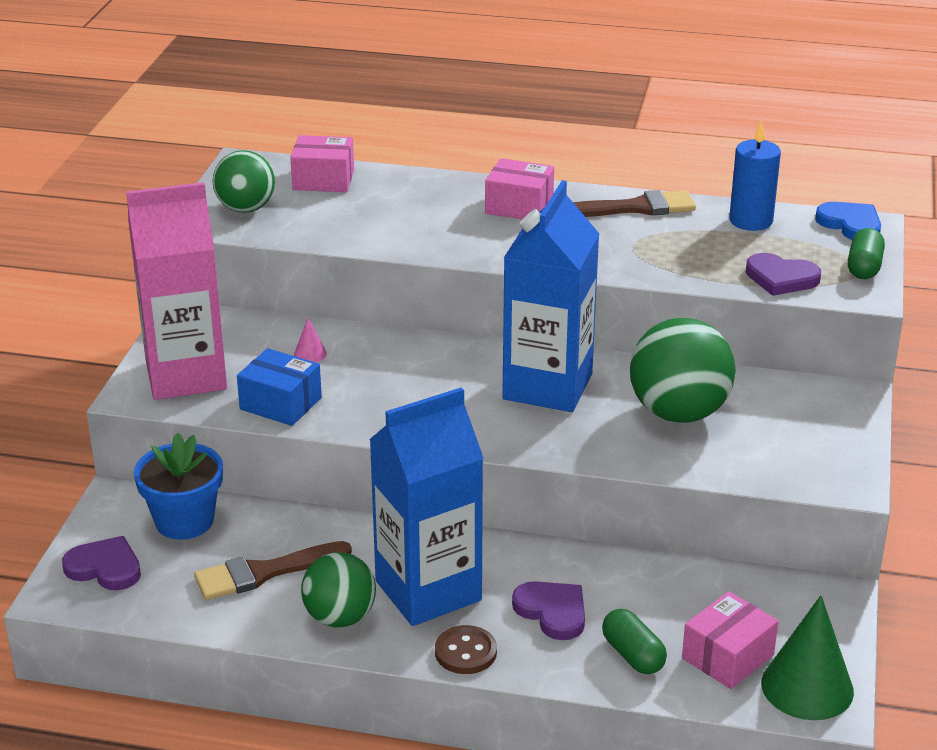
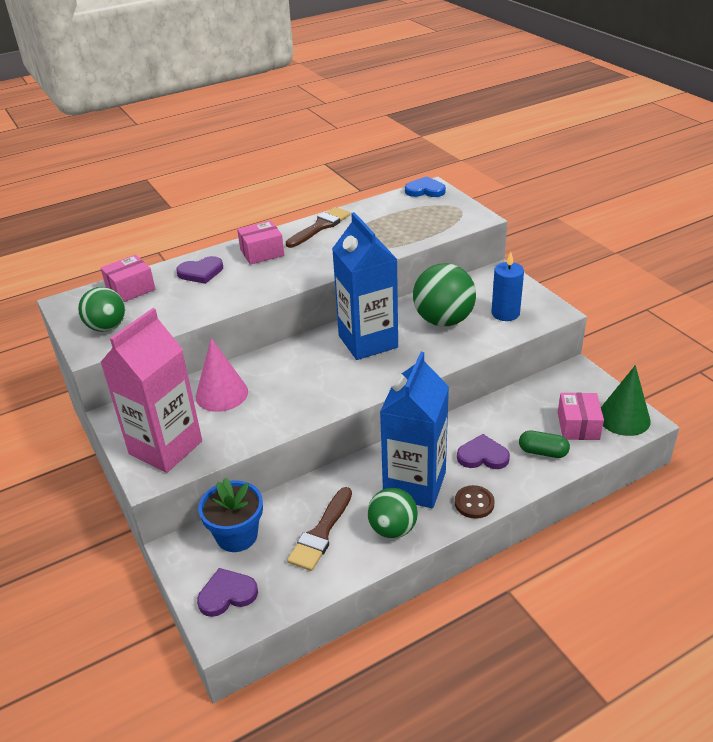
camera: 40 degrees left, 5 degrees up
(280, 403) = (245, 430): blue box -> none
(310, 354) = (221, 394): pink cone -> pink cone, size x2.34
(751, 221) = (381, 208): blue candle -> blue candle (505, 313)
(781, 278) = (435, 228): purple heart -> purple heart (201, 272)
(864, 267) = (460, 206): green capsule -> none

